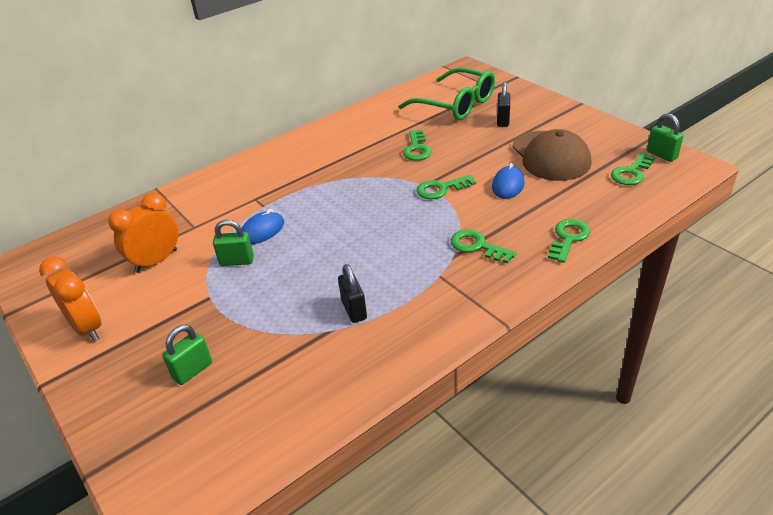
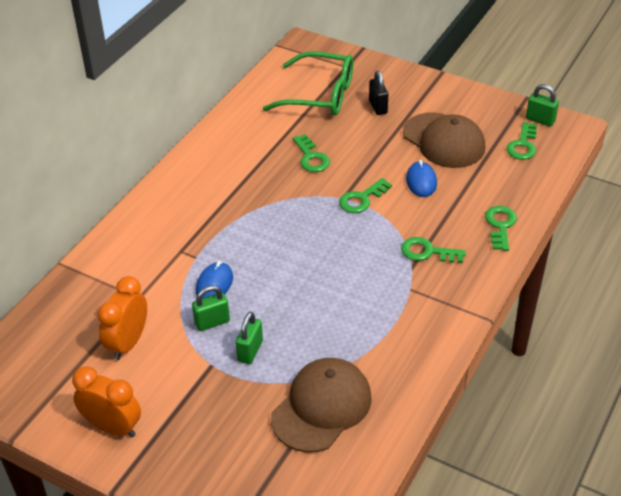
camera: 25 degrees left, 5 degrees up
(192, 370) = (248, 435): green padlock -> green padlock (250, 351)
(279, 364) = (321, 407): none -> brown cap
(354, 310) = (355, 341): black padlock -> none

